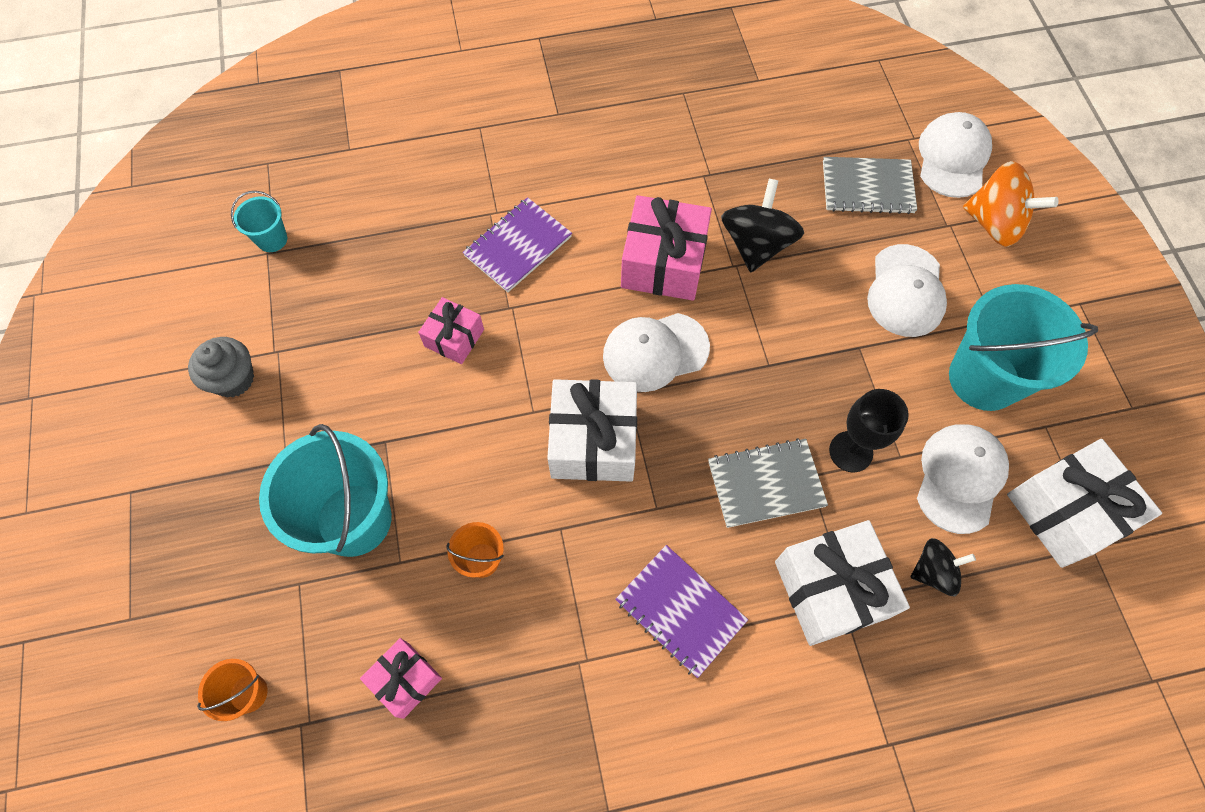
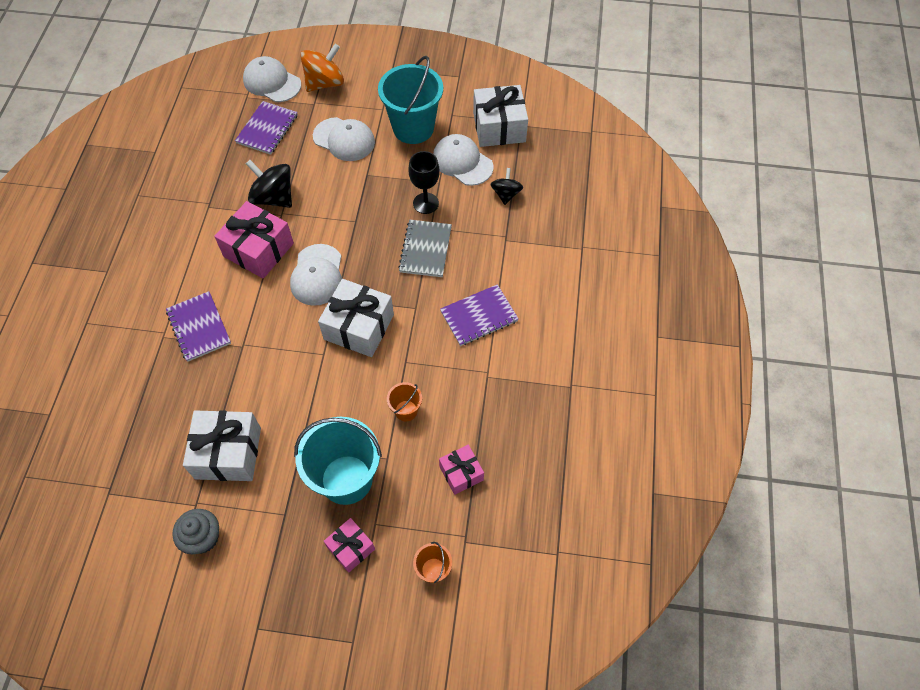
camera: 70 degrees left, 5 degrees down
(272, 239) = (98, 487): turquoise bucket -> none
(454, 338) = (247, 385): pink gift -> pink gift (351, 548)
(831, 589) = (496, 242): white gift -> white gift (228, 453)
(867, 187) = (267, 129): grey notebook -> purple notebook

